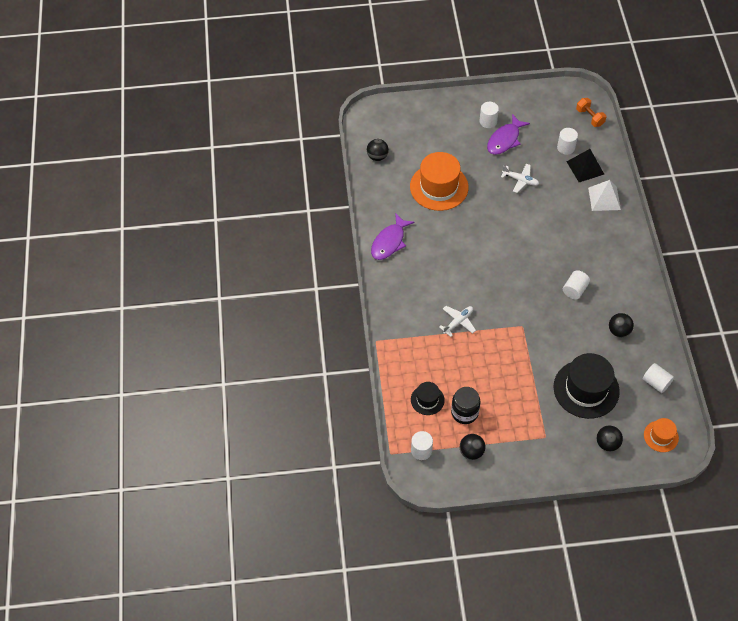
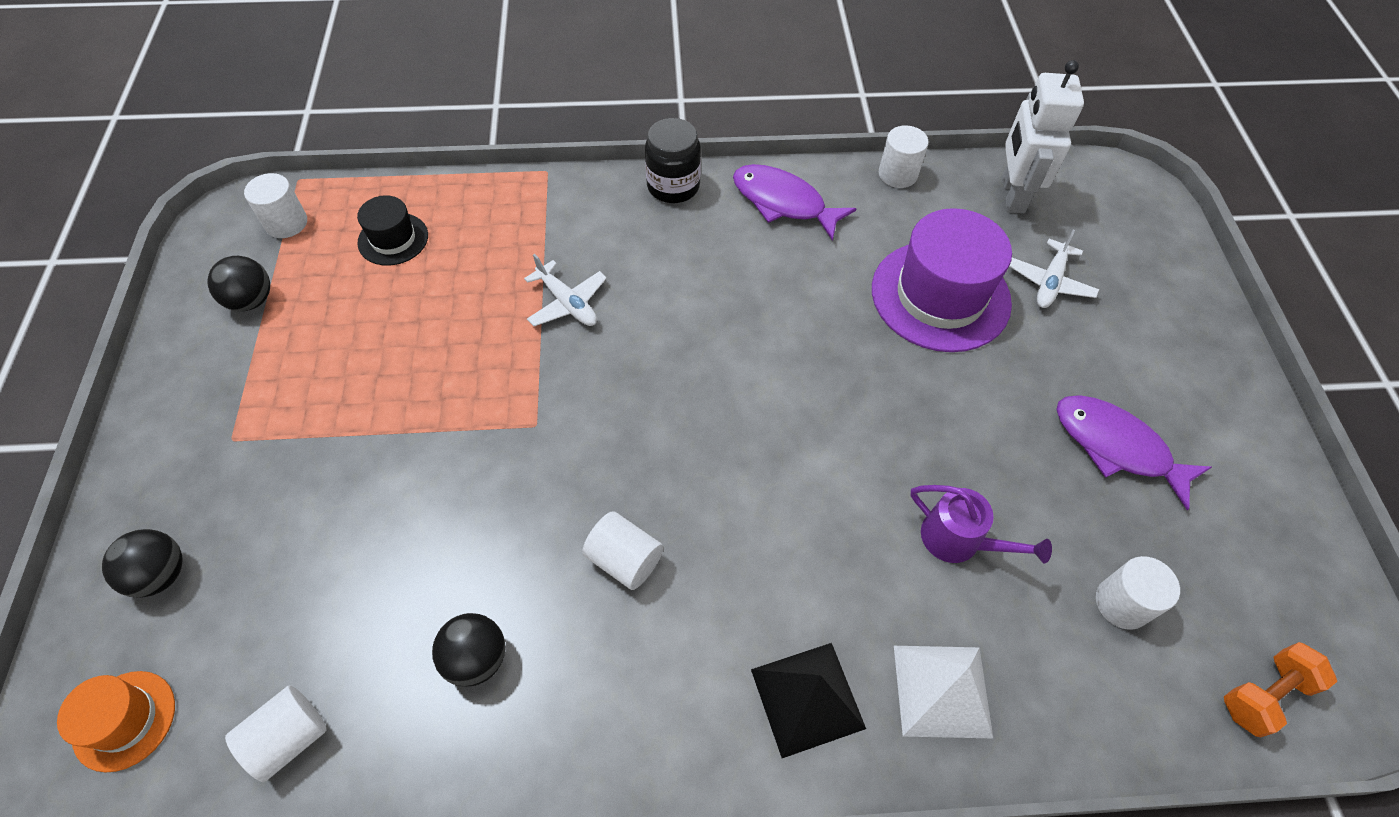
camera: 90 degrees right, 0 degrees up
(377, 156) = (1012, 195): black ball -> white robot
(439, 187) = (940, 296): orange hat -> purple hat
(464, 412) = (344, 296): black jar -> black jar (673, 186)
(488, 121) = (1171, 414): white cylinder -> white cylinder (897, 174)
(520, 180) = (983, 469): white plane -> white plane (1049, 282)
(550, 190) = (959, 540): none -> purple watering can
(585, 167) = (1054, 650): black pyramid -> black pyramid (807, 698)
(586, 389) = (325, 546): black hat -> none

